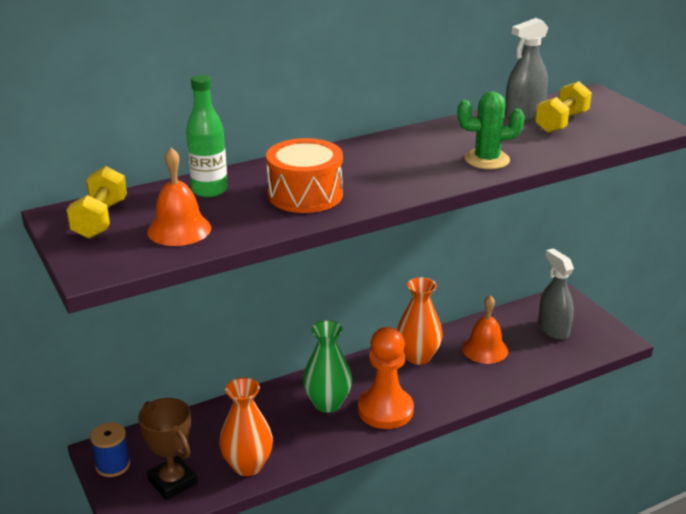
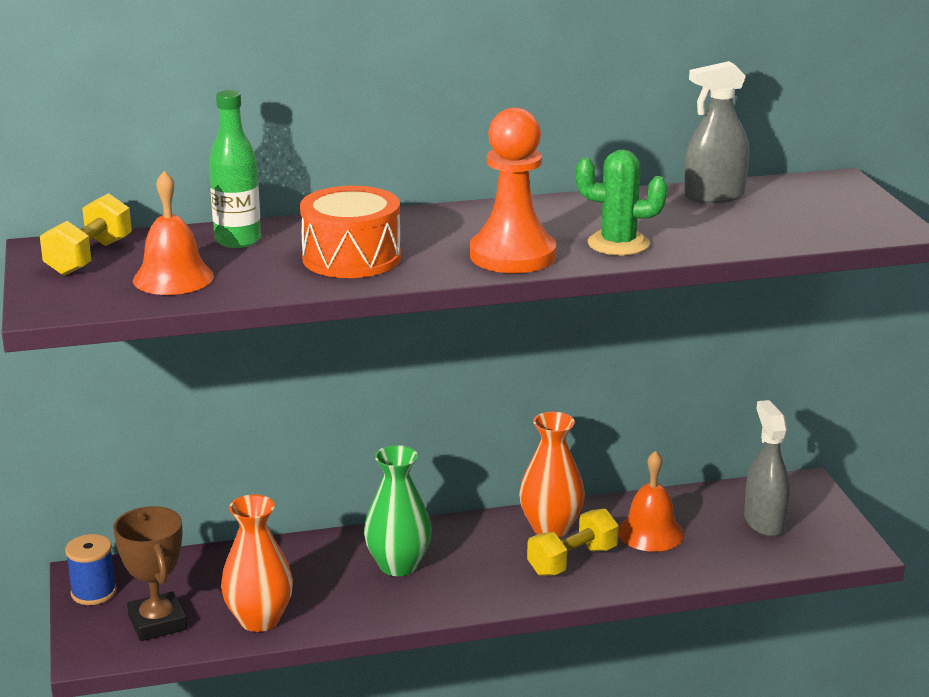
camera: 15 degrees right, 5 degrees down
(385, 410) = (472, 585): orange pawn -> orange pawn (512, 255)
(561, 122) = (759, 210): yellow dumbbell -> yellow dumbbell (572, 561)

